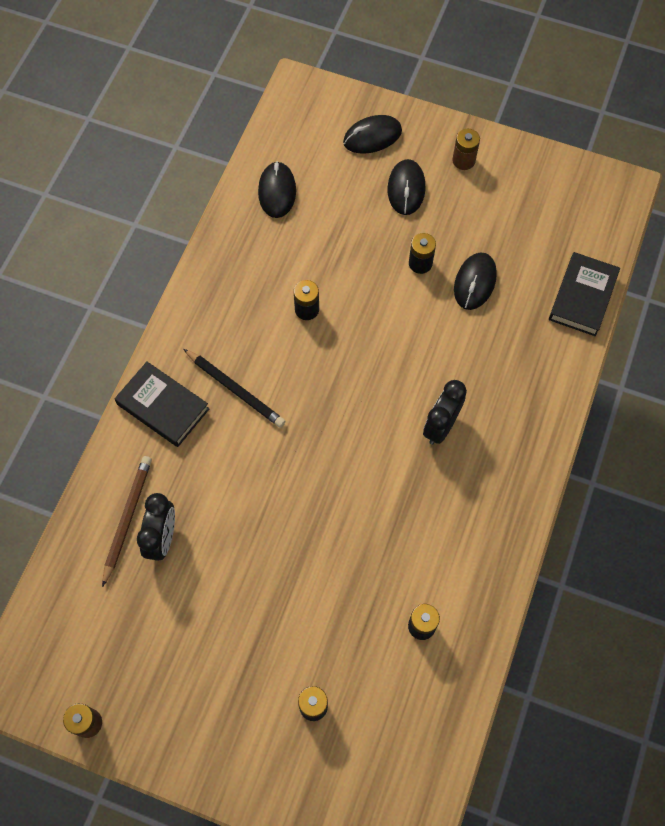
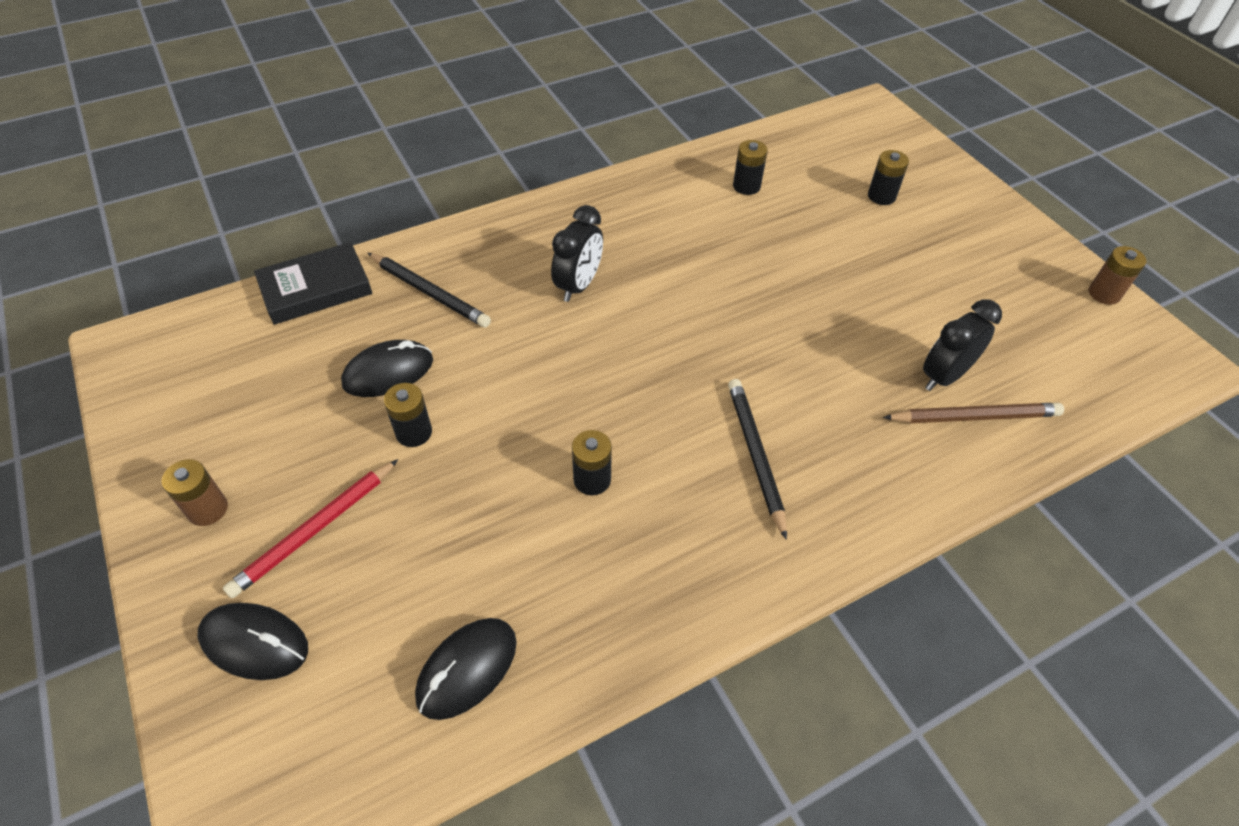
camera: 140 degrees left, 15 degrees down
(127, 518) = (974, 417): brown pencil -> brown pencil turned 150 degrees counterclockwise
(163, 406) = (858, 497): black book -> none
(406, 189) = (315, 530): black mouse -> red pencil
(441, 426) = (578, 285): black clock -> black clock turned 45 degrees counterclockwise
(518, 347) = (430, 292): none -> black pencil

